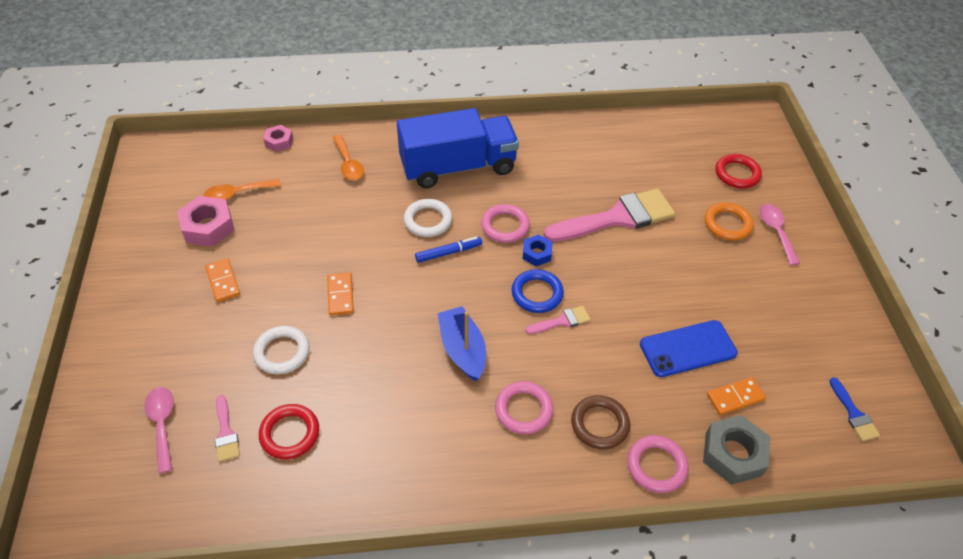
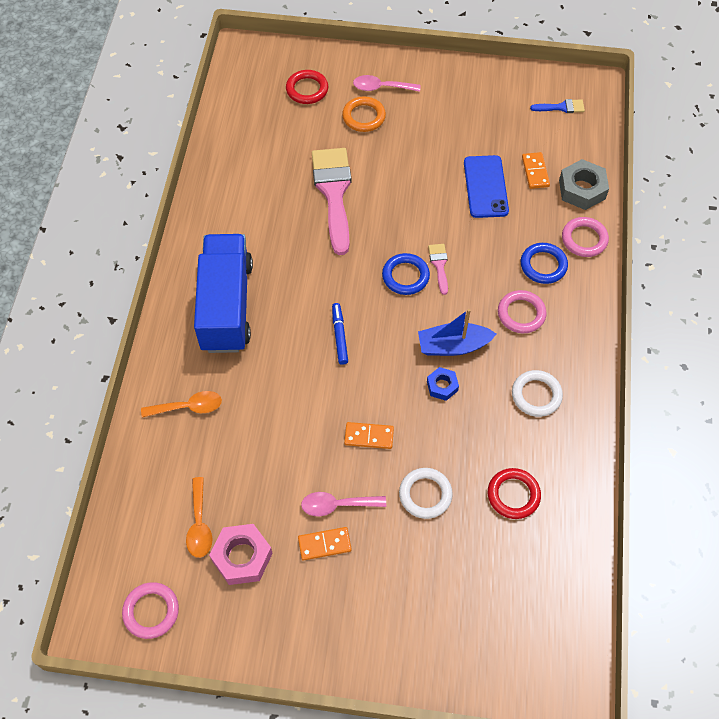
camera: 75 degrees left, 10 degrees up
(162, 424) = (485, 604): pink spoon -> pink spoon (337, 505)
(226, 433) = (503, 548): pink brush -> none
(279, 141) = (127, 474): pink nut -> none
(428, 220) = (293, 346): white ring -> white ring (536, 395)
(505, 226) = (319, 283): pink ring -> pink ring (151, 611)
(537, 253) = (359, 265): blue nut -> blue nut (442, 386)
(599, 424) = (543, 265): brown ring -> blue ring

